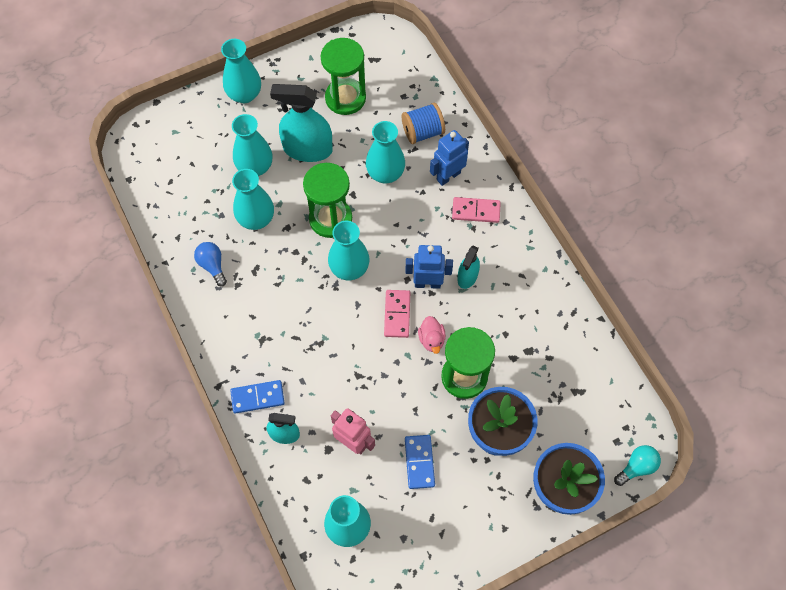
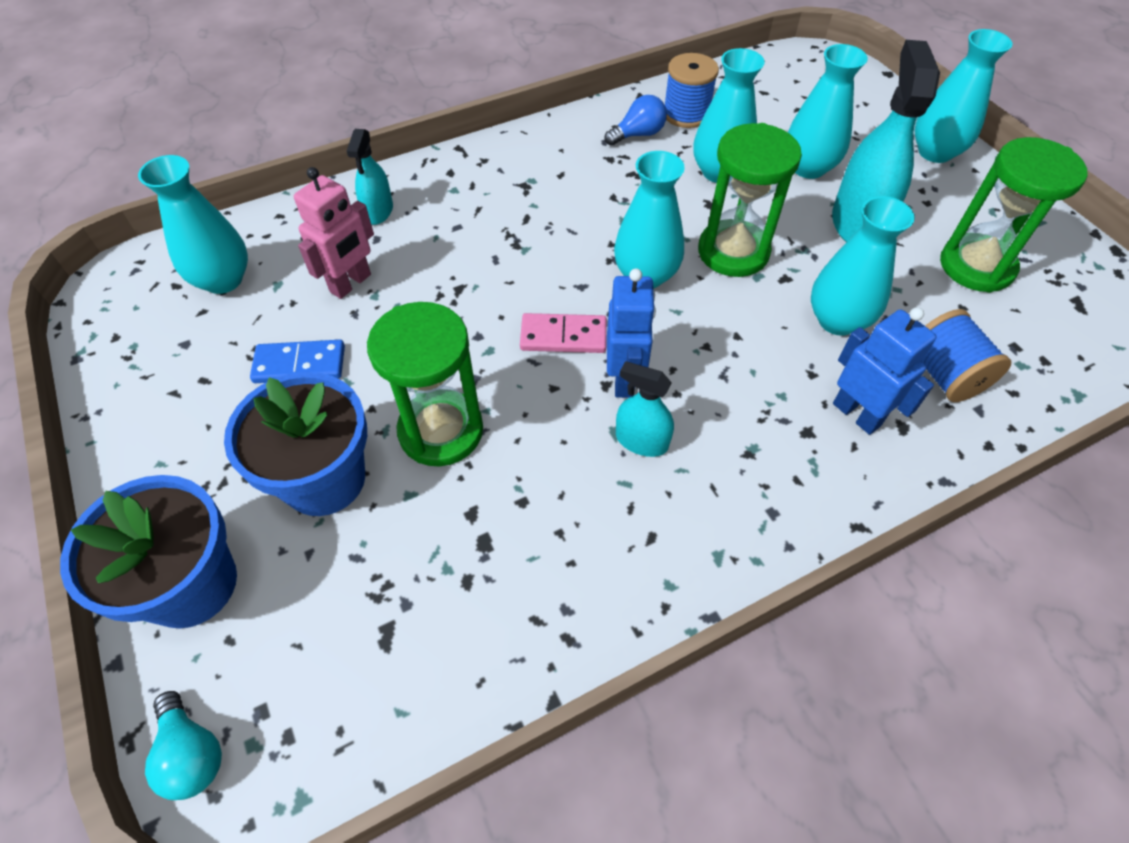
camera: 90 degrees right, 10 degrees down
(191, 233) = (686, 114): none -> blue spool
(257, 397) = (437, 184): blue domino -> none
(431, 339) = (515, 383): pink duck -> none
(476, 211) = (787, 459): pink domino -> none

